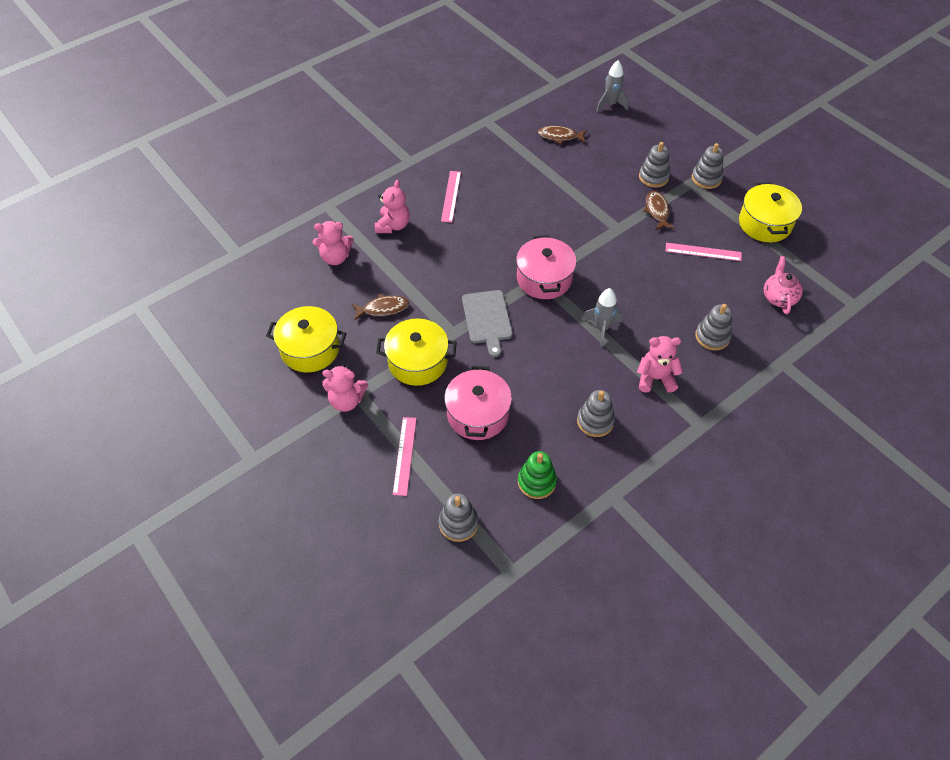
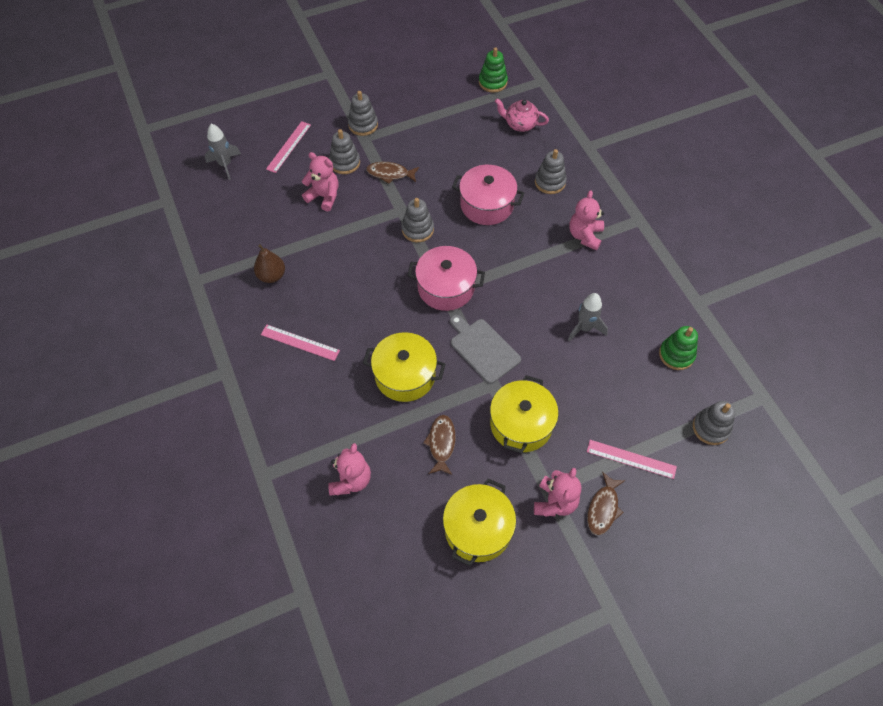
camera: 75 degrees left, 5 degrees up
(393, 225) = (323, 410): pink teddy bear -> pink teddy bear (324, 196)
(477, 414) = (595, 384): pink pot -> pink pot (486, 205)
(487, 319) = (483, 349): grey cutting board -> grey cutting board turned 135 degrees counterclockwise
(509, 162) = (272, 276): none -> brown pear
(560, 136) = (253, 221): brown fish -> brown fish (603, 508)
(595, 421) = (621, 293): grey stacking toy -> grey stacking toy (417, 229)
(601, 328) = (520, 258): grey rocket -> grey rocket (585, 328)
(703, 252) = (452, 157): pink ruler -> pink ruler (288, 146)
(764, 224) = (434, 104): yellow pot -> yellow pot (405, 375)
(825, 263) = (493, 82): none -> green stacking toy

